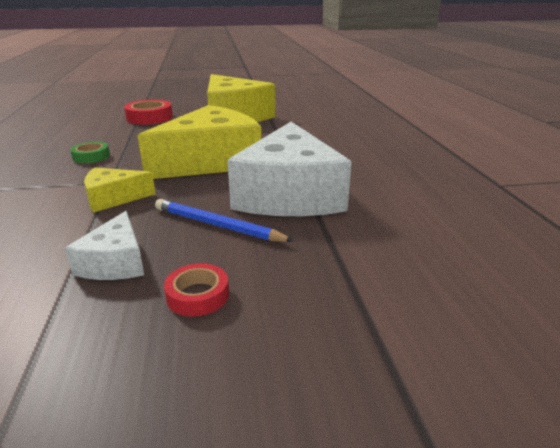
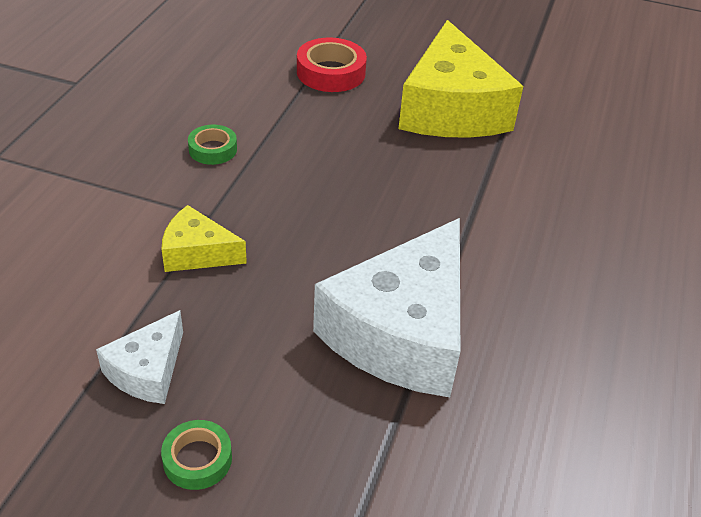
camera: 25 degrees right, 15 degrees up
(197, 295) = (197, 459): red tape -> green tape
(211, 161) = (349, 217): yellow cheese -> none
(217, 225) = (280, 355): blue pencil -> none

